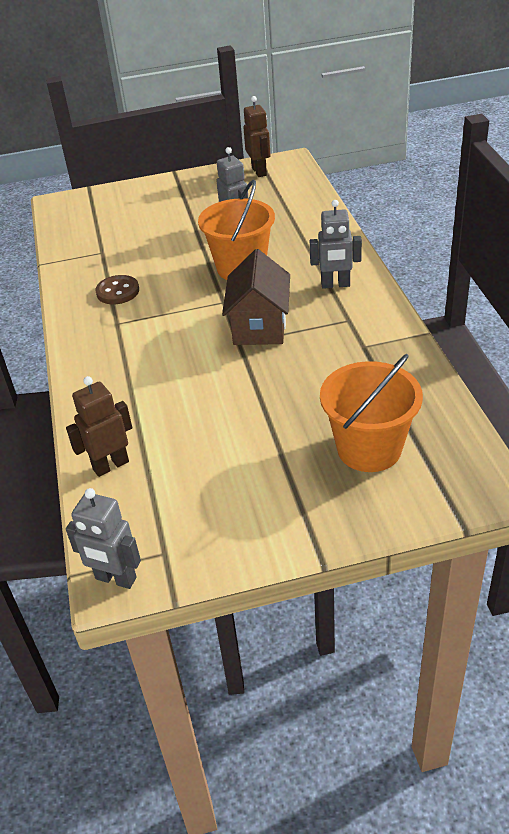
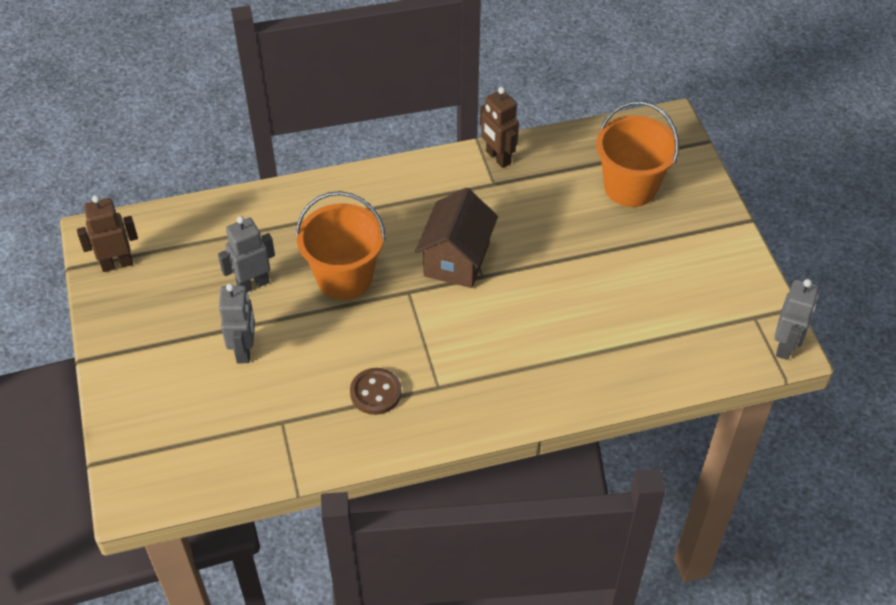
camera: 95 degrees left, 10 degrees up
(110, 465) = (660, 365): brown robot -> brown robot (498, 158)
(259, 326) = (456, 260): brown house -> brown house turned 75 degrees counterclockwise
(335, 285) = (391, 199): grey robot -> grey robot (244, 350)

